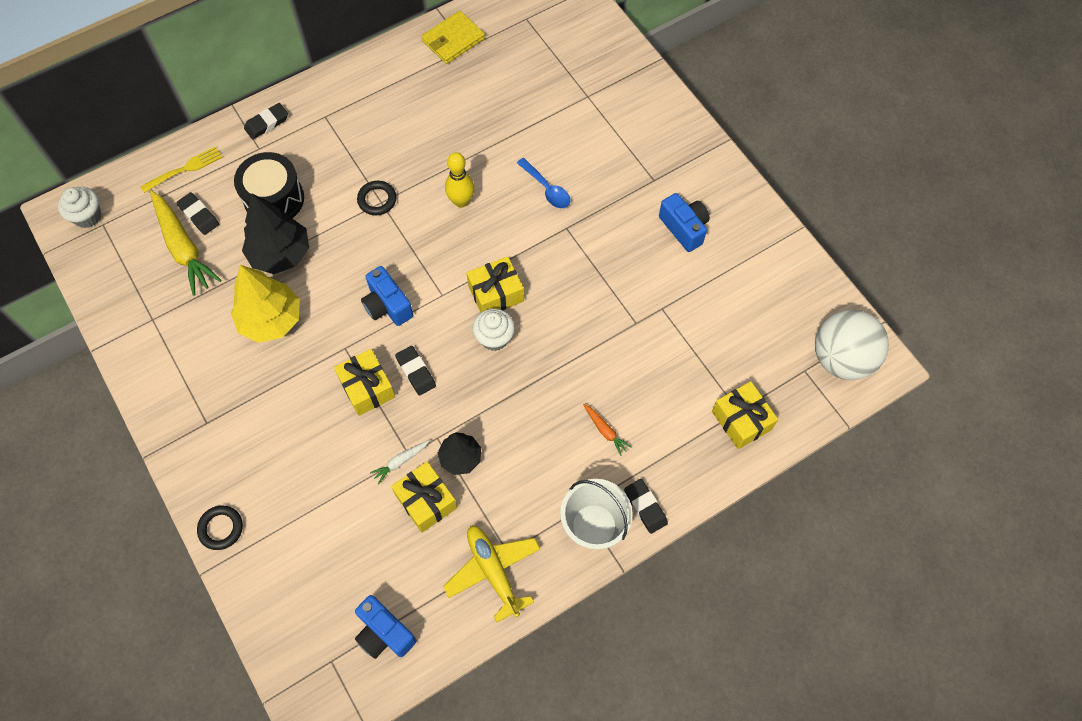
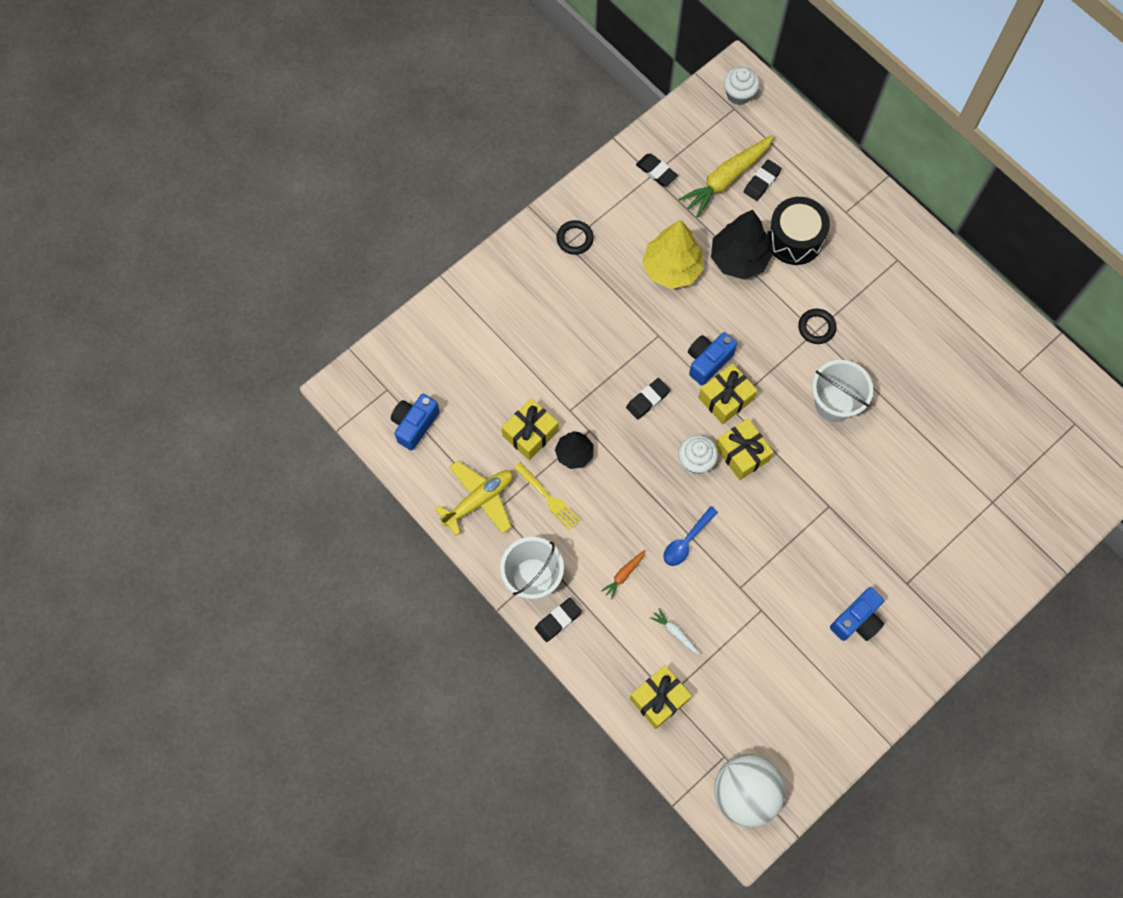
camera: 80 degrees right, 5 degrees up
(185, 169) = (807, 157): yellow fork -> yellow fork (548, 498)
(221, 528) = (479, 280): black ring -> black ring (575, 239)
(267, 123) = (875, 211): black eraser -> black eraser (656, 172)
(367, 388) = (624, 362): yellow gift -> yellow gift (726, 398)
(400, 462) = (561, 405): white carrot -> white carrot (675, 633)
(453, 40) = (1024, 357): yellow wallet -> none
(461, 201) = (834, 403): yellow bowling pin -> white bucket
(546, 189) = (869, 480): blue spoon -> blue spoon (686, 541)

